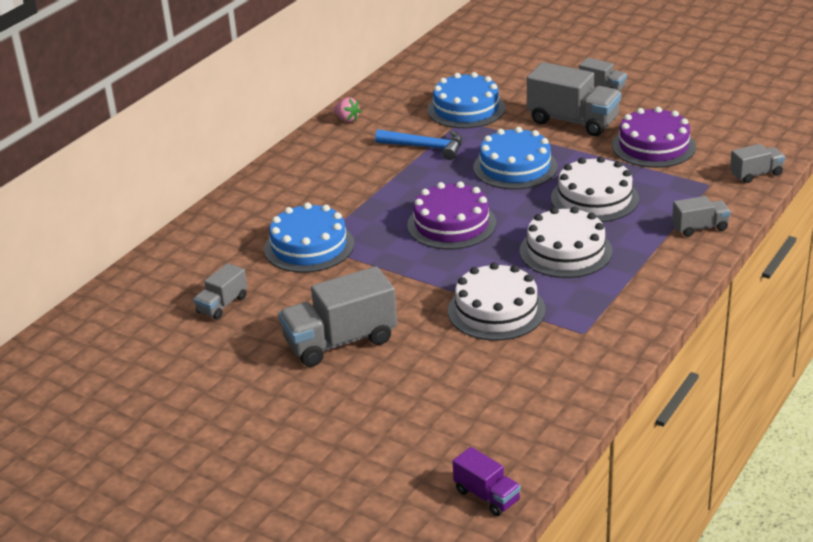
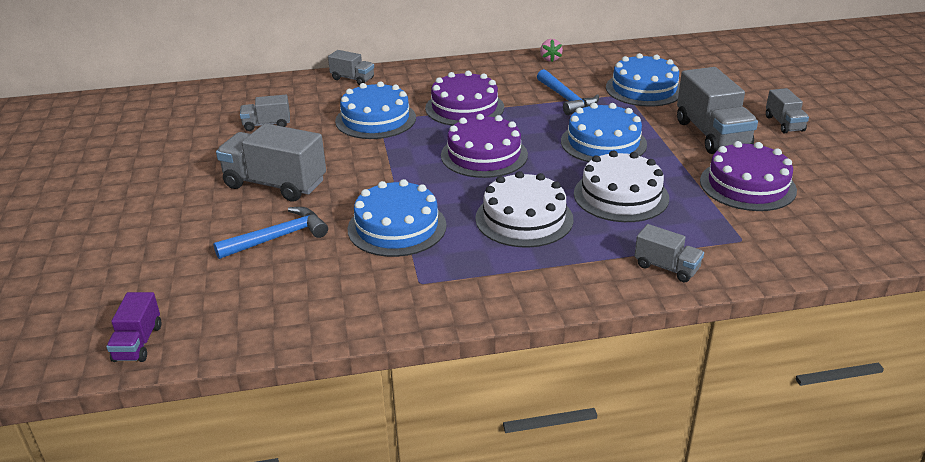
camera: 45 degrees right, 0 degrees up
(361, 196) = (464, 107): none -> purple cake
(429, 372) = (278, 237): none -> blue hammer
(496, 310) = (397, 227): white cake -> blue cake
(756, 174) = (806, 257): grey truck -> grey truck (352, 79)

